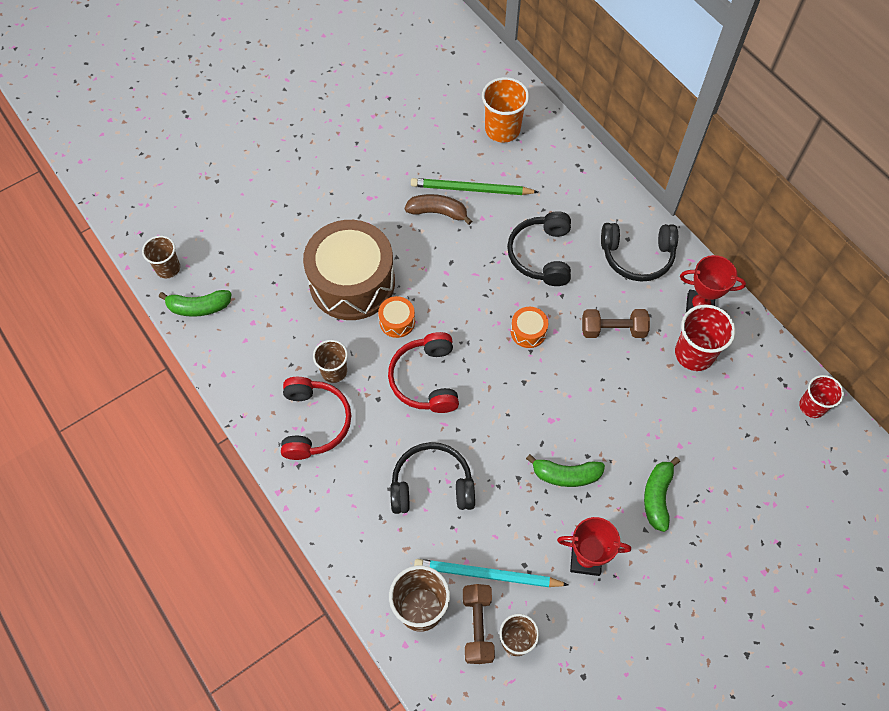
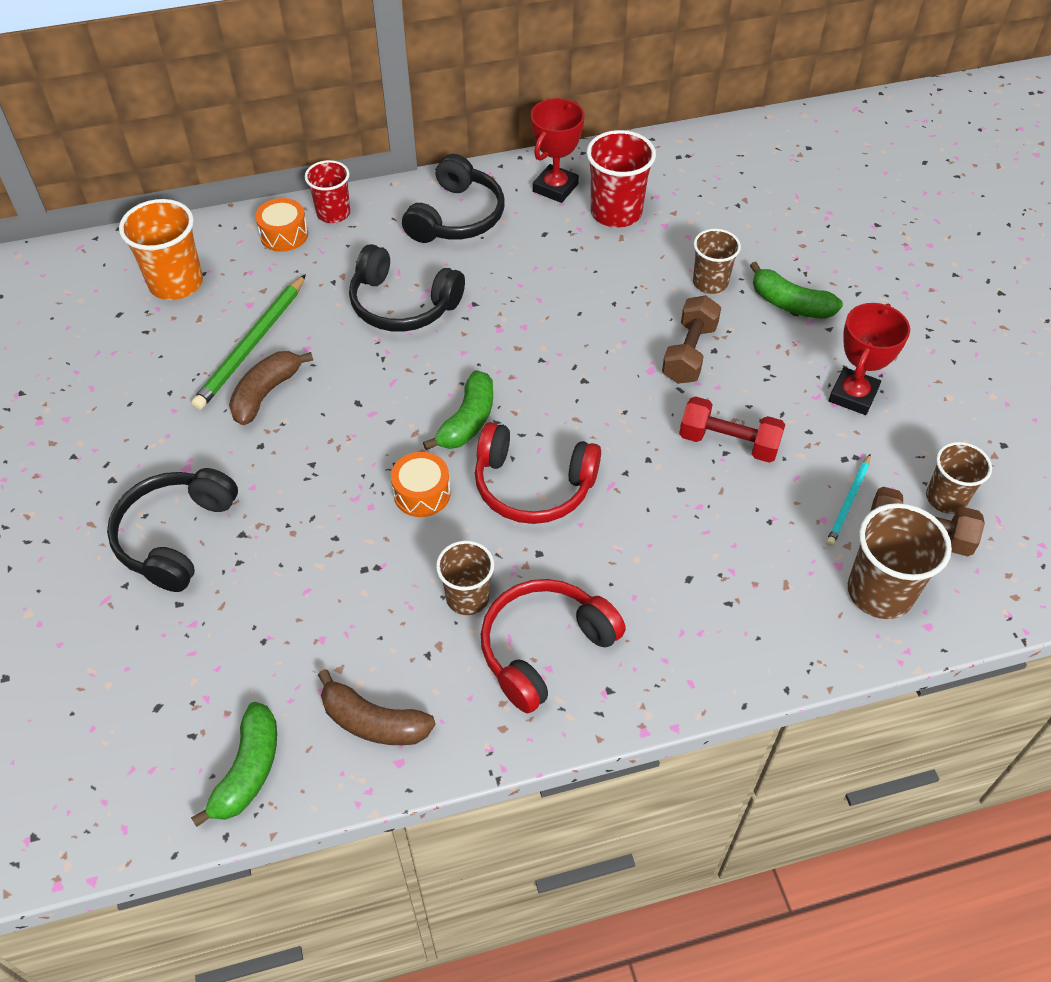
camera: 70 degrees left, 10 degrees down
(168, 268) = (138, 805): brown cup -> brown cup (710, 283)
(242, 353) = (374, 722): none -> brown banana
(314, 423) = (544, 648): red headphones -> red headphones turned 60 degrees counterclockwise
(352, 282) = (324, 531): brown drum -> none
(432, 485) = (700, 526): black headphones -> black headphones (175, 536)
(487, 575) = (848, 502): turquoise pencil -> turquoise pencil, size x0.57
(507, 486) = (728, 442): none -> red dumbbell
(528, 332) = (511, 353): orange drum -> orange drum (284, 235)
(566, 475) = (733, 378): green banana -> green banana (467, 421)
(613, 330) = (549, 271): brown dumbbell -> brown dumbbell (689, 353)
(812, 406) = (722, 144): red cup -> red cup (333, 213)

